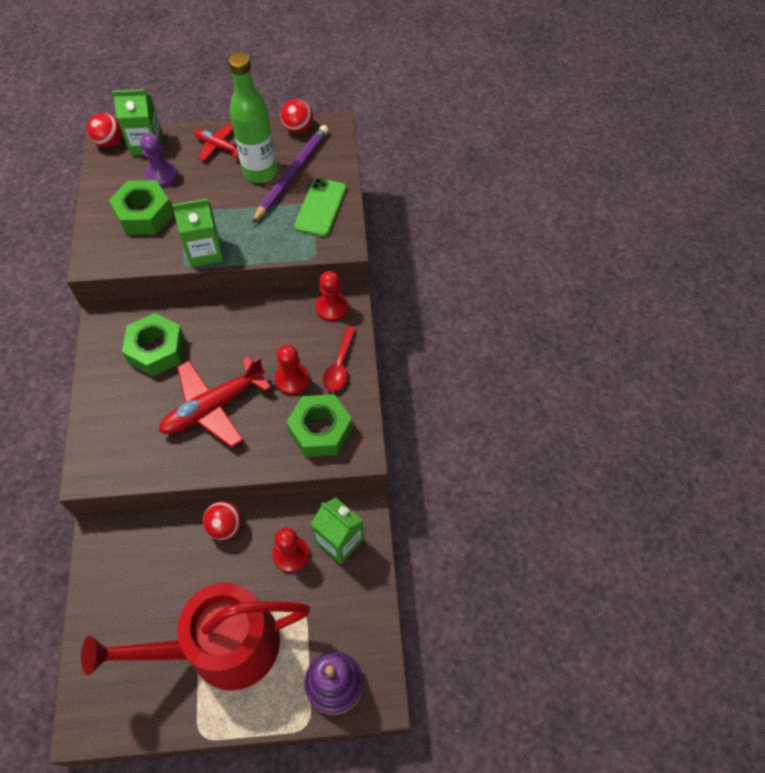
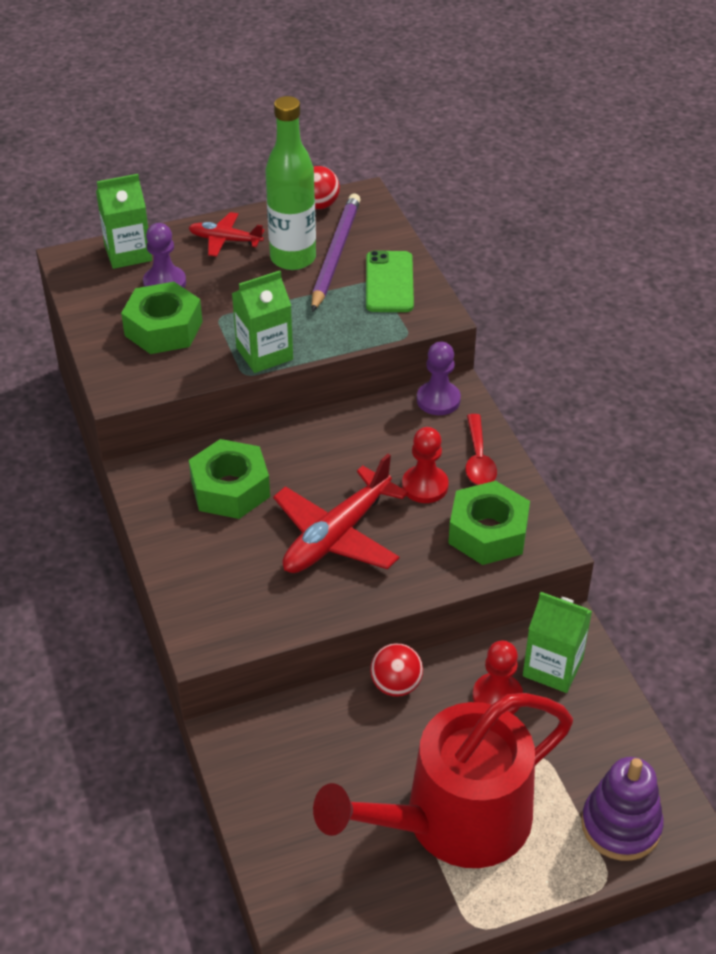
camera: 15 degrees left, 15 degrees down
(109, 142) = (76, 259): red ball -> none
(332, 308) = (438, 400): red pawn -> purple pawn

